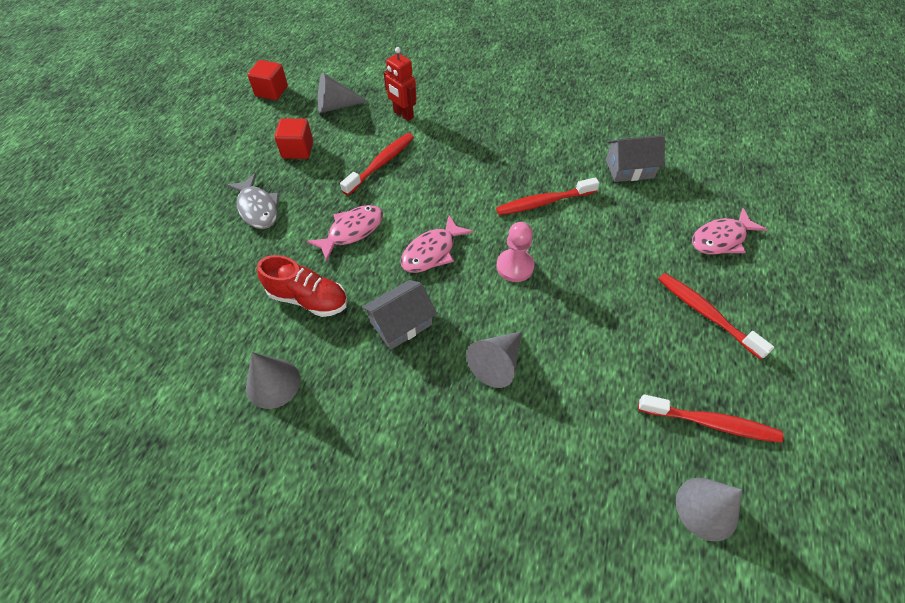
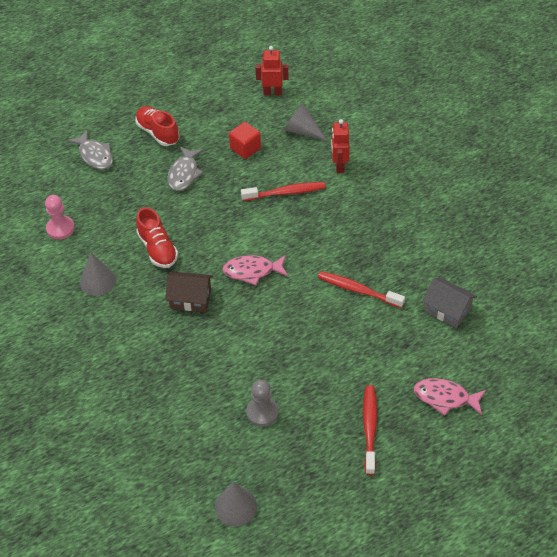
camera: 45 degrees right, 5 degrees down
(129, 252) = (95, 155): none -> grey fish
(185, 188) = (158, 133): none -> red shoe
(271, 91) = (272, 92): red cube -> red robot
(352, 231) = (221, 226): pink fish -> none
(401, 323) = (190, 298): grey house -> brown house
(497, 363) = (216, 358): grey cone -> none
(515, 266) = (290, 315): pink pawn -> pink pawn (60, 228)
(605, 381) = (262, 412): none -> grey pawn
(711, 423) = (292, 477): red toothbrush -> none

